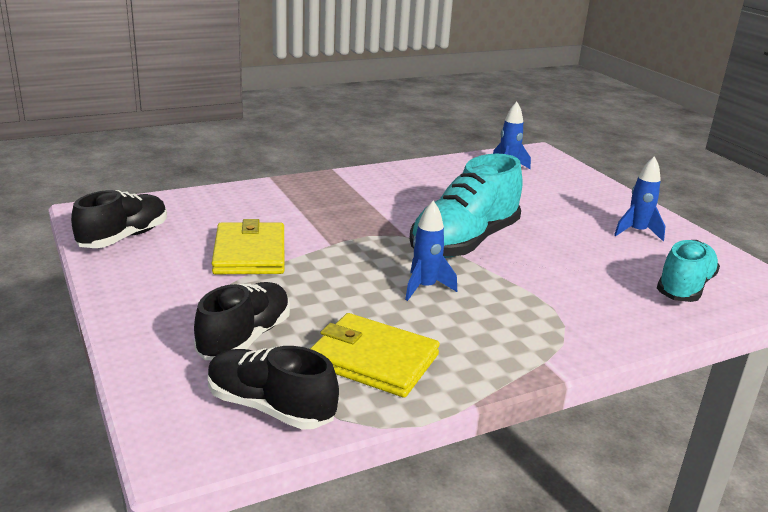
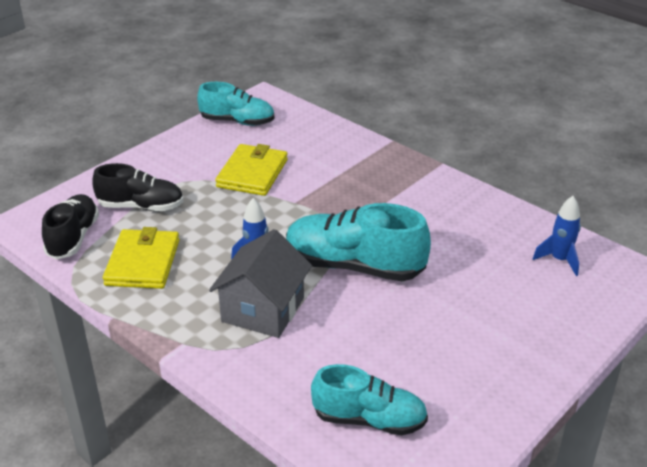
camera: 70 degrees right, 10 degrees up
(124, 237) = (237, 121): black shoe -> turquoise shoe
(250, 253) = (252, 173): yellow wallet -> yellow wallet turned 45 degrees counterclockwise
(508, 302) = (263, 309): none -> grey house
(636, 232) = (476, 375): blue rocket -> none

